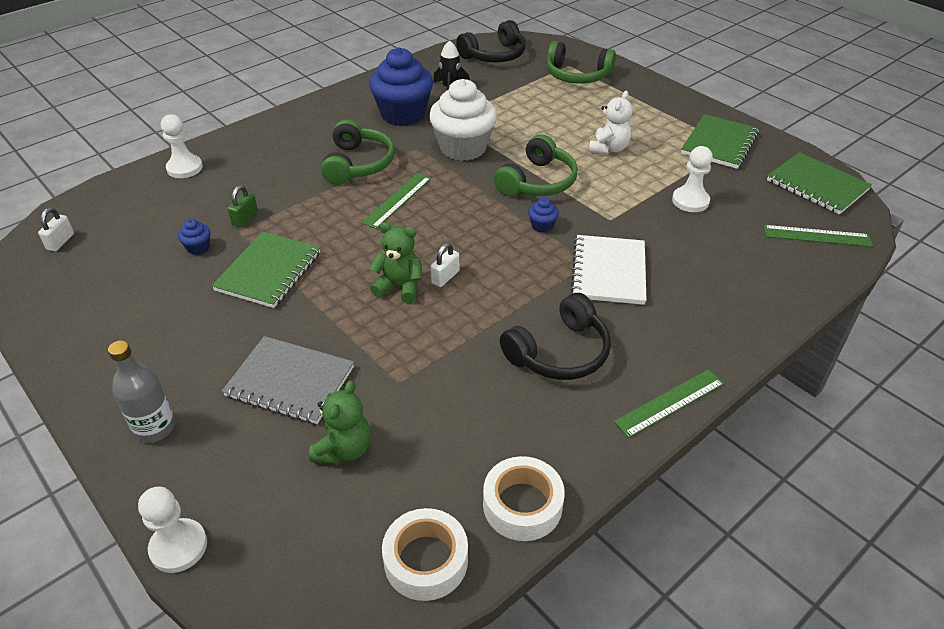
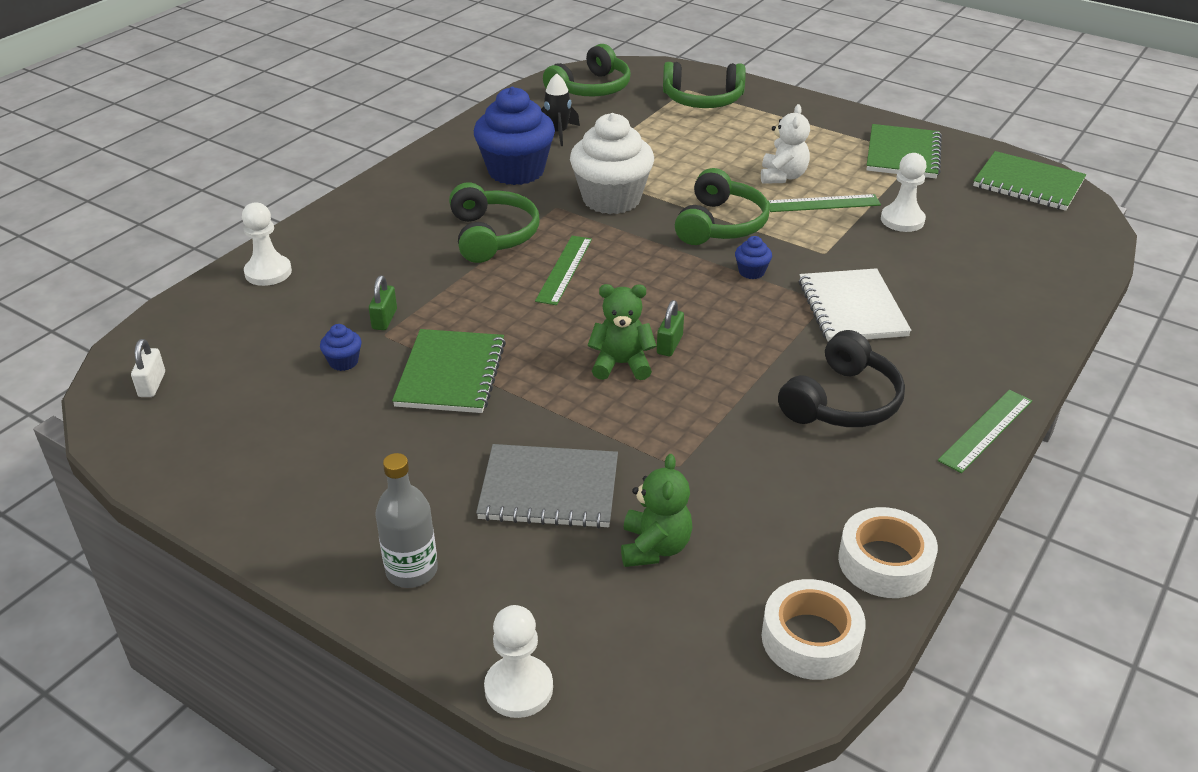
camera: 15 degrees left, 5 degrees down
(445, 277) = (669, 345): white padlock -> green padlock
(494, 55) = (591, 88): black headphones -> green headphones
(817, 236) = (1053, 236): green ruler -> green ruler (823, 203)

